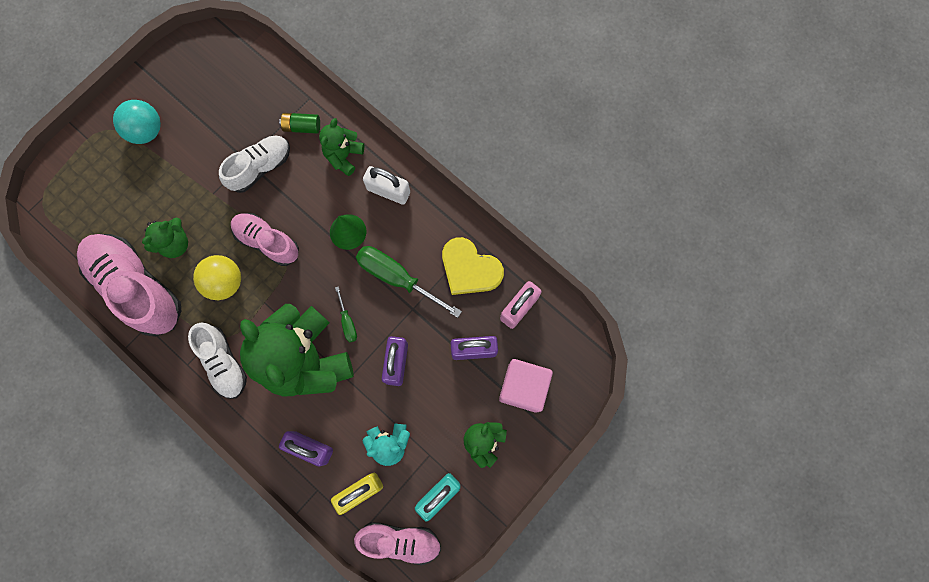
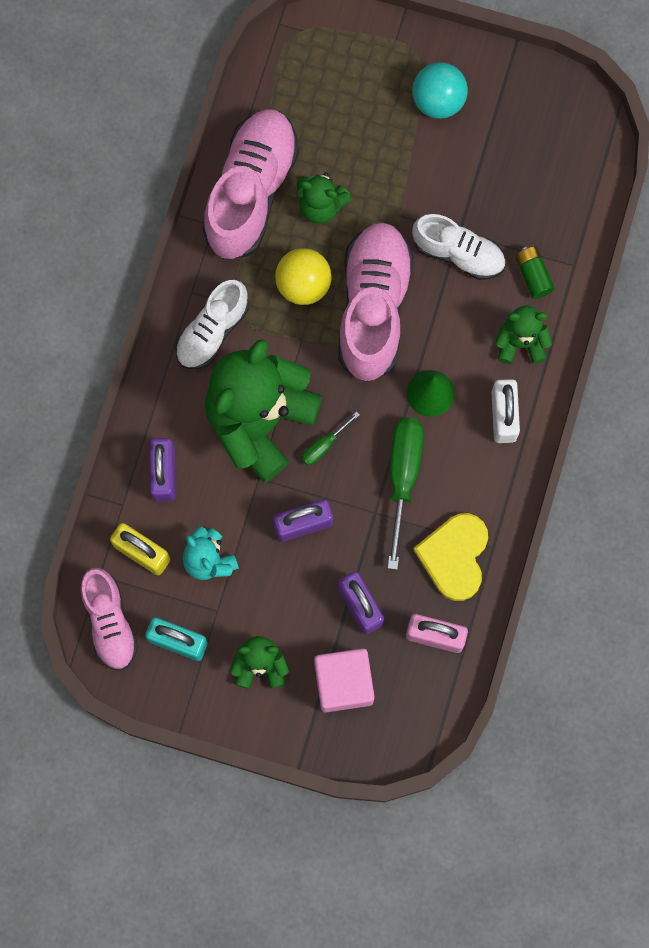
camera: 65 degrees right, 0 degrees up
(267, 242) = (373, 307): pink shoe -> pink shoe, size x1.65

